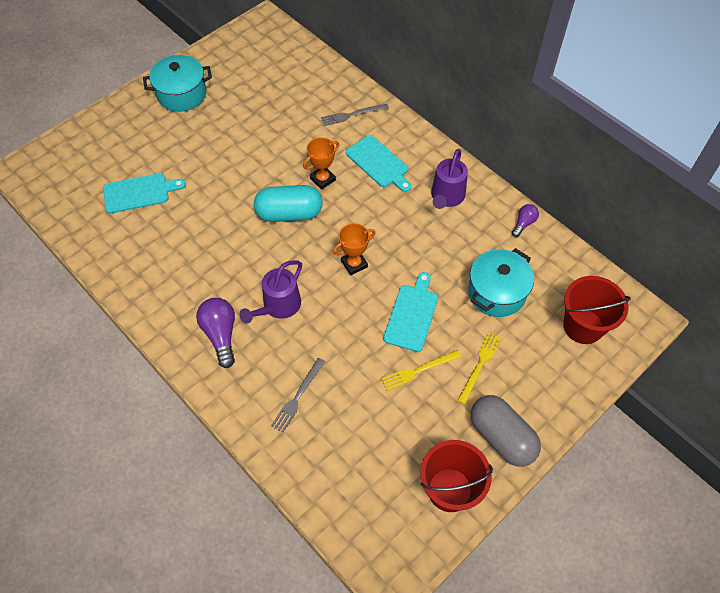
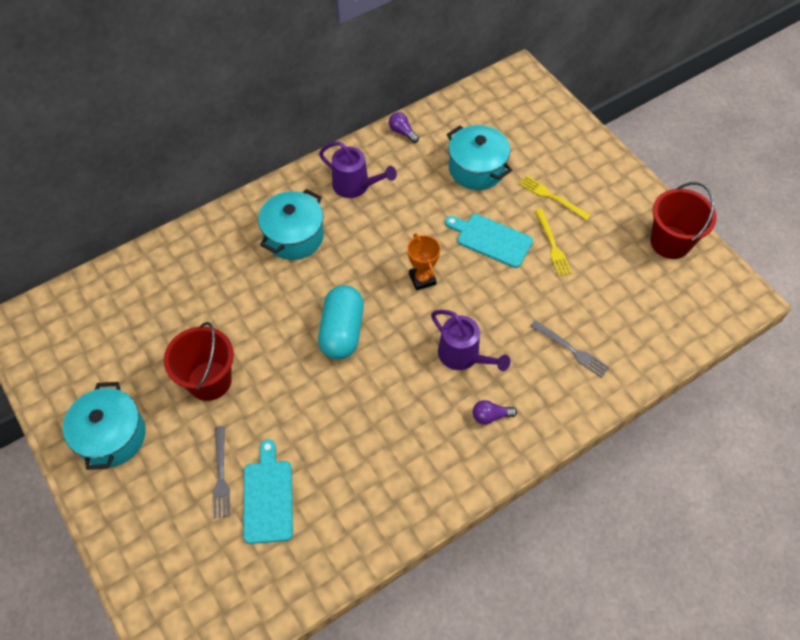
camera: 80 degrees left, 0 degrees up
(221, 335) = (490, 416): purple light bulb -> purple light bulb, size x0.57
(322, 179) = (302, 292): orange trophy -> none
(352, 115) = (214, 250): grey fork -> grey fork (221, 475)
(379, 163) = (294, 236): turquoise cutting board -> turquoise pot
(501, 437) = (623, 196): grey capsule -> none
(583, 326) = (521, 116): red bucket -> red bucket (209, 380)

